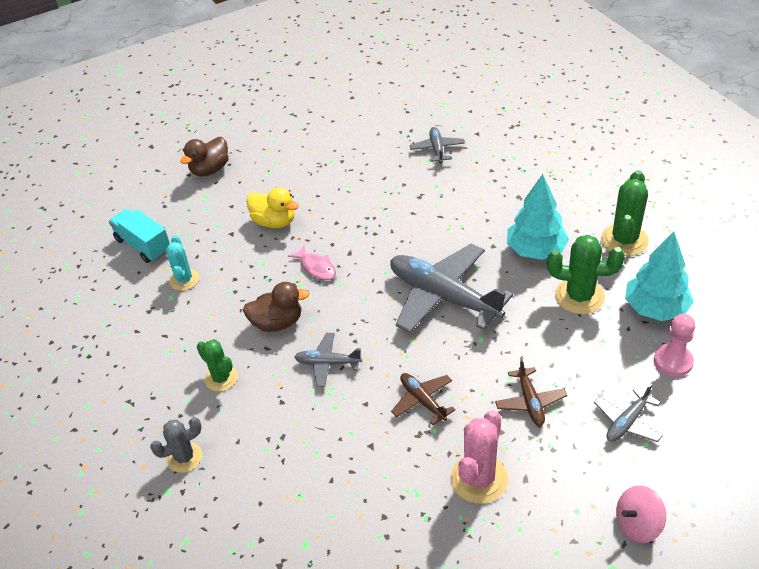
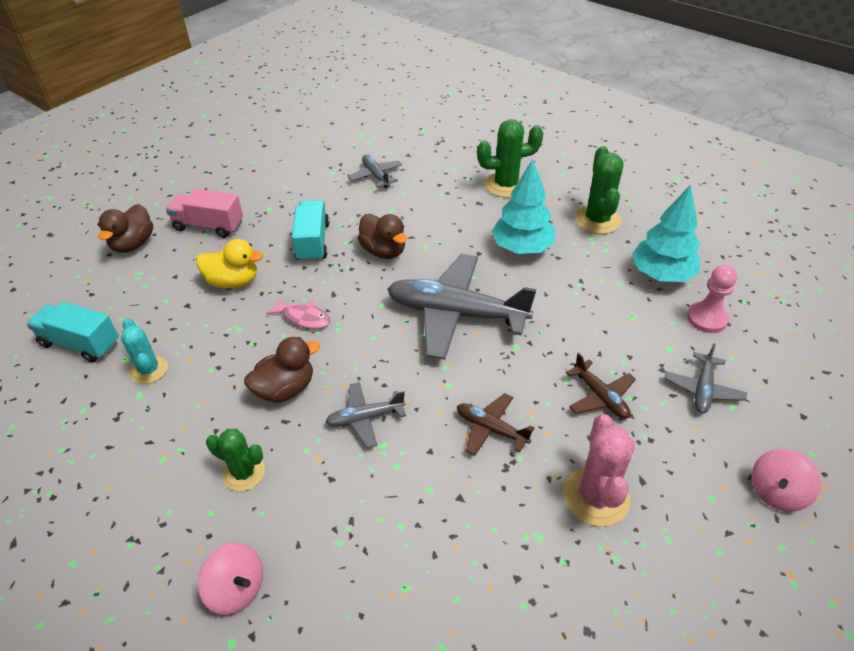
camera: 25 degrees left, 0 degrees up
(184, 457) = (237, 589): grey cactus -> pink spinning top
(274, 167) = (209, 226): none -> pink truck
(353, 201) = (313, 242): none -> turquoise truck
(409, 224) = (383, 251): none -> brown duck
(579, 296) = (587, 280): green cactus -> green cactus (506, 185)

